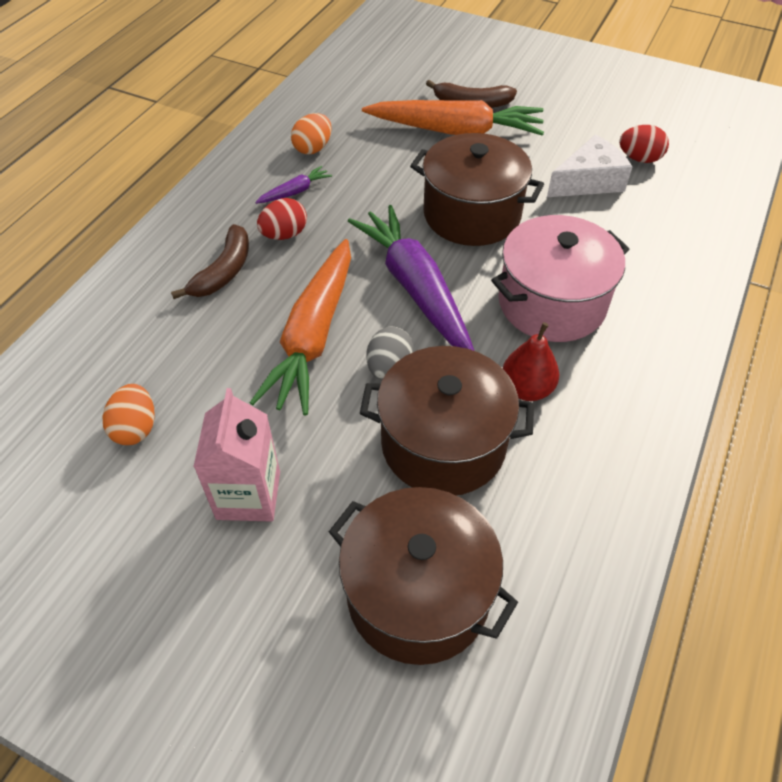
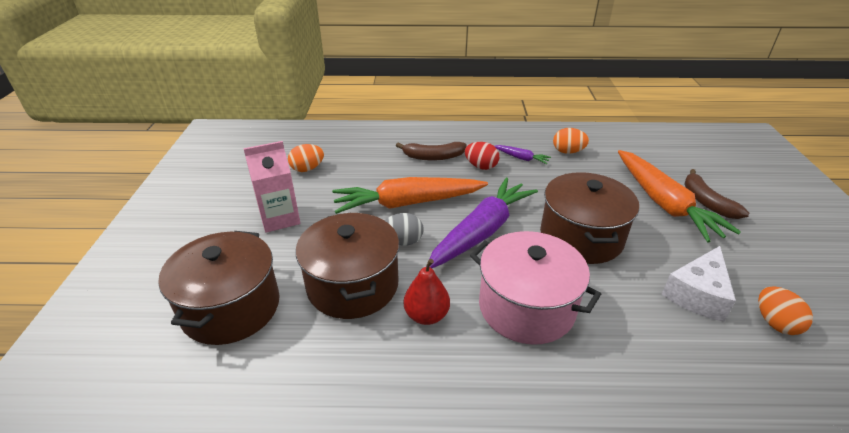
camera: 65 degrees right, 15 degrees down
(588, 181) = (697, 294): white cheese -> white cheese turned 90 degrees clockwise
(639, 159) = (775, 323): red egg -> orange egg

